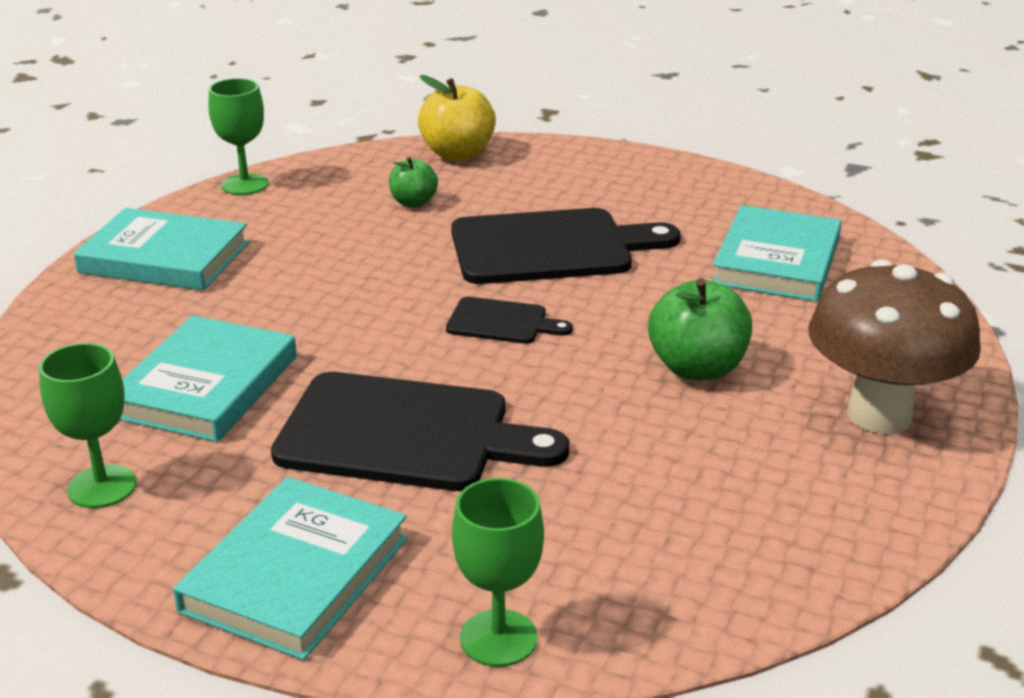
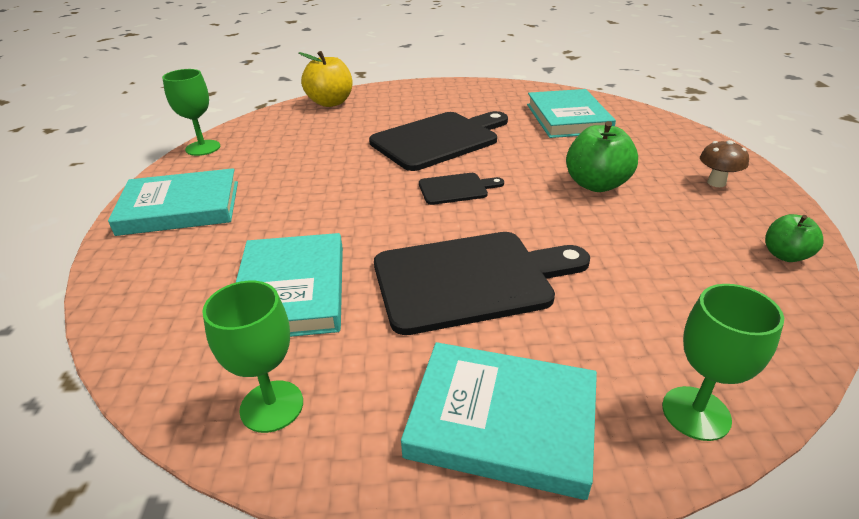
camera: 25 degrees left, 5 degrees up
(295, 574) = (502, 422): turquoise book -> turquoise book turned 75 degrees counterclockwise
(413, 202) = (329, 134): green apple -> green apple (785, 255)
(879, 415) = (716, 183): brown mushroom -> brown mushroom, size x0.44

